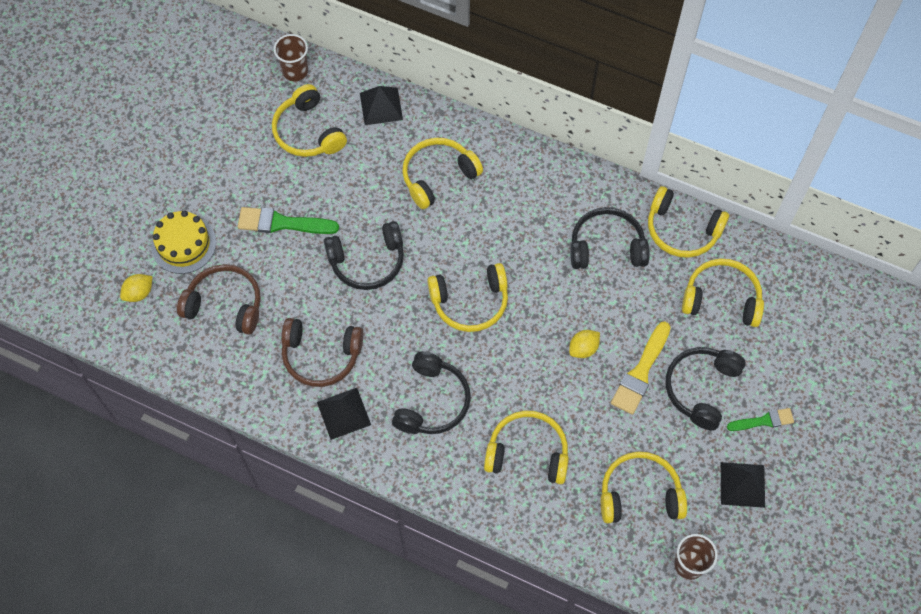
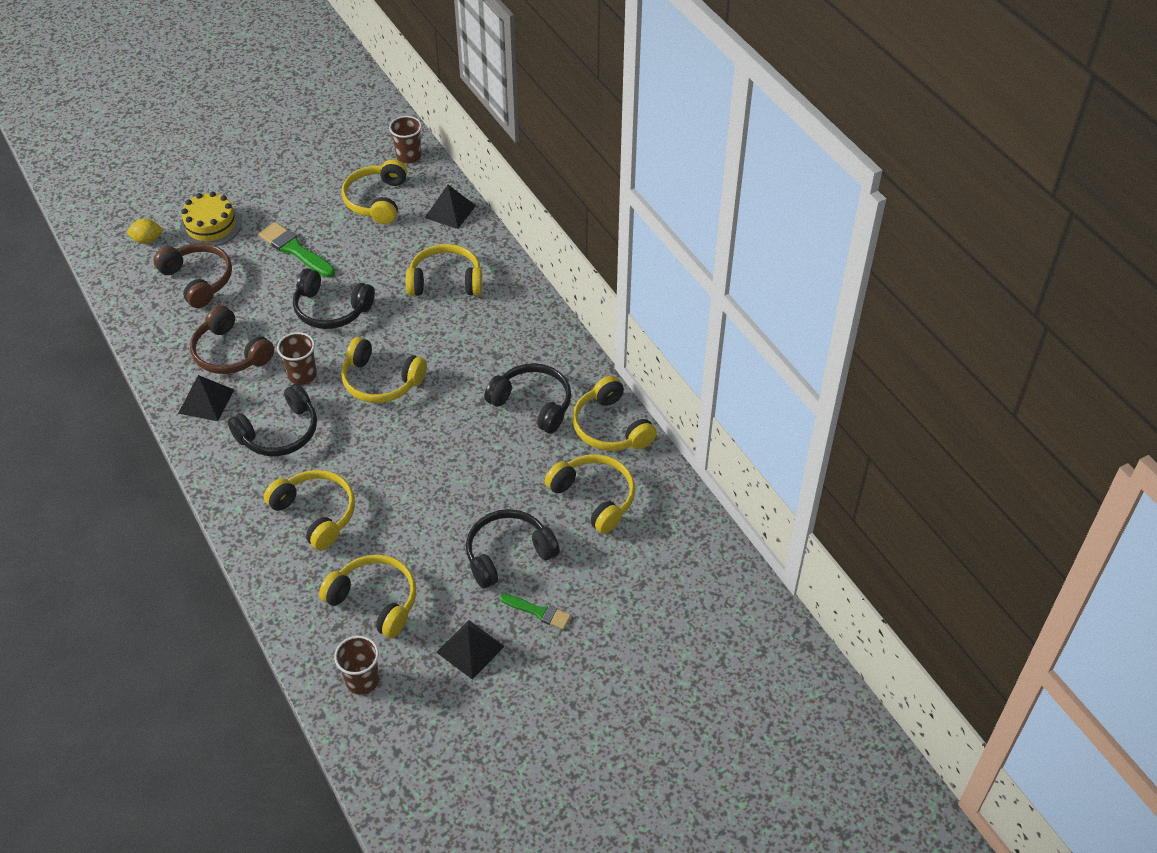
camera: 35 degrees right, 15 degrees down
(401, 338) = (302, 375): none -> brown cup
(583, 349) = (438, 466): yellow lemon -> none
(641, 372) = (468, 511): yellow brush -> none

